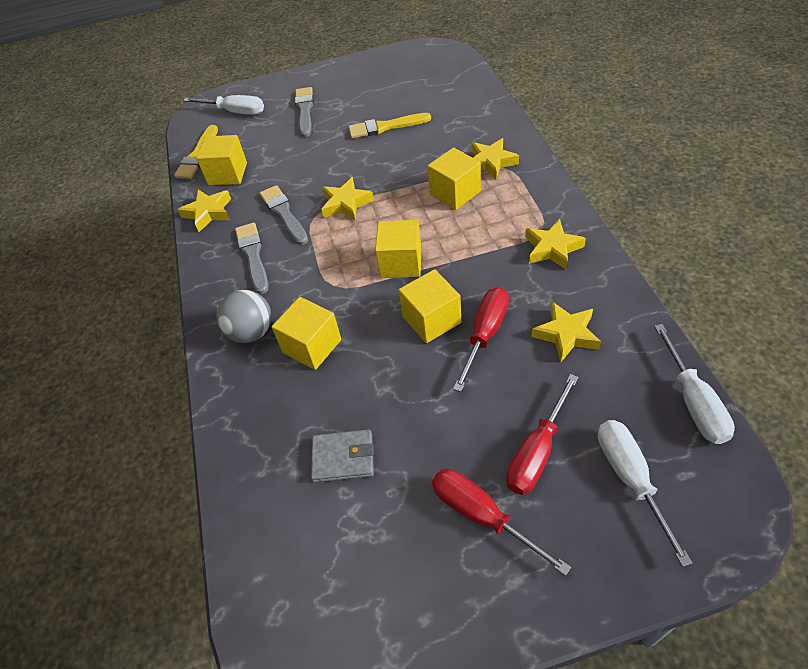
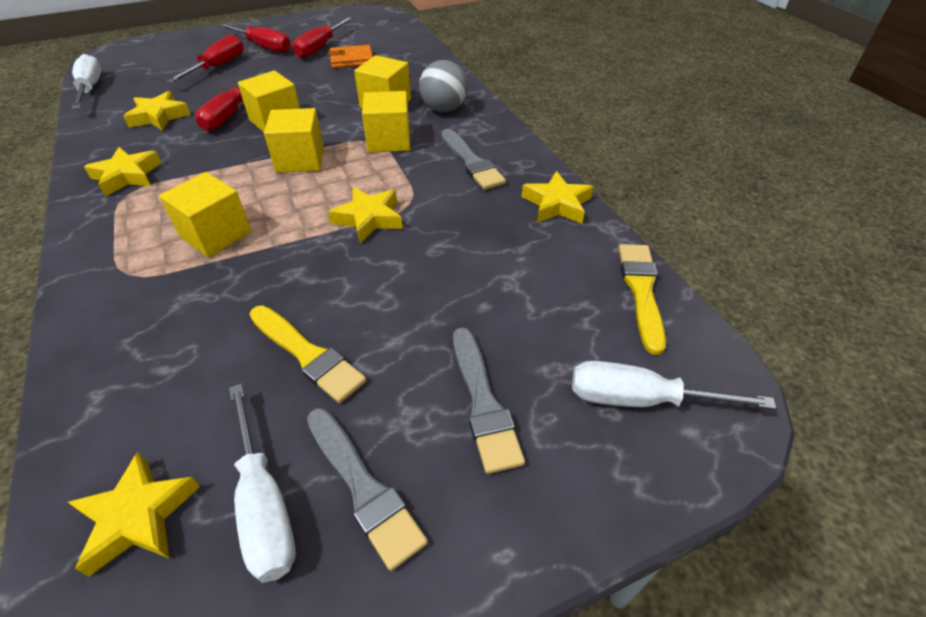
camera: 165 degrees right, 5 degrees down
(227, 174) = (565, 258): yellow cube -> yellow cube (389, 141)
(284, 213) = (451, 205): grey brush -> grey brush (364, 488)
(343, 458) = (351, 60): grey wallet -> orange wallet
(385, 127) = (307, 355): yellow brush -> yellow brush turned 60 degrees clockwise
(390, 502) = (319, 48): none -> red screwdriver
(491, 162) = (143, 281): yellow star -> yellow star (138, 517)
(629, 477) = (164, 61): white screwdriver -> white screwdriver (264, 505)

